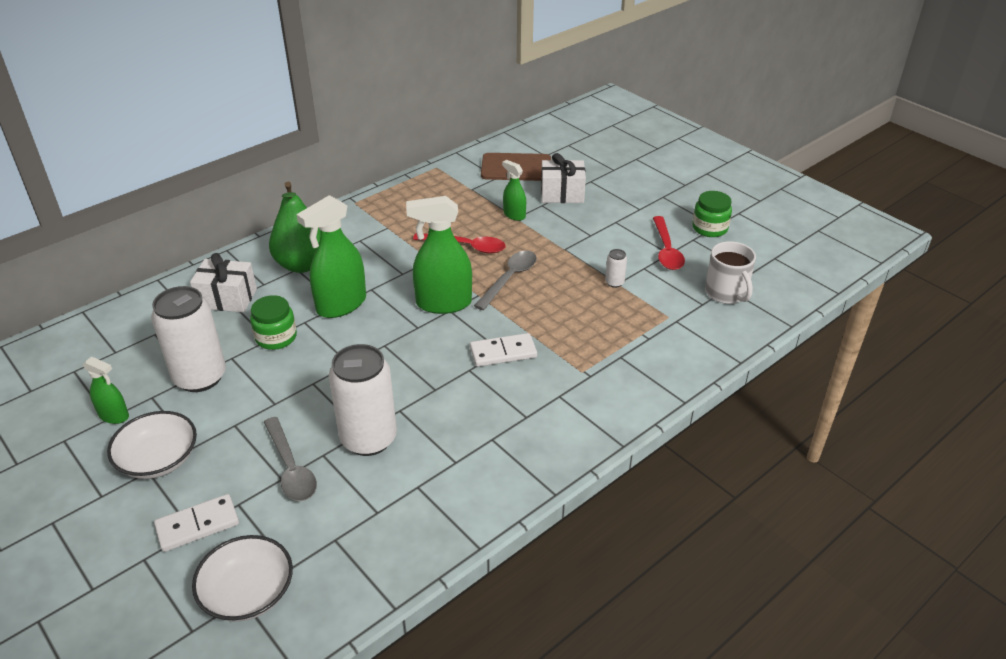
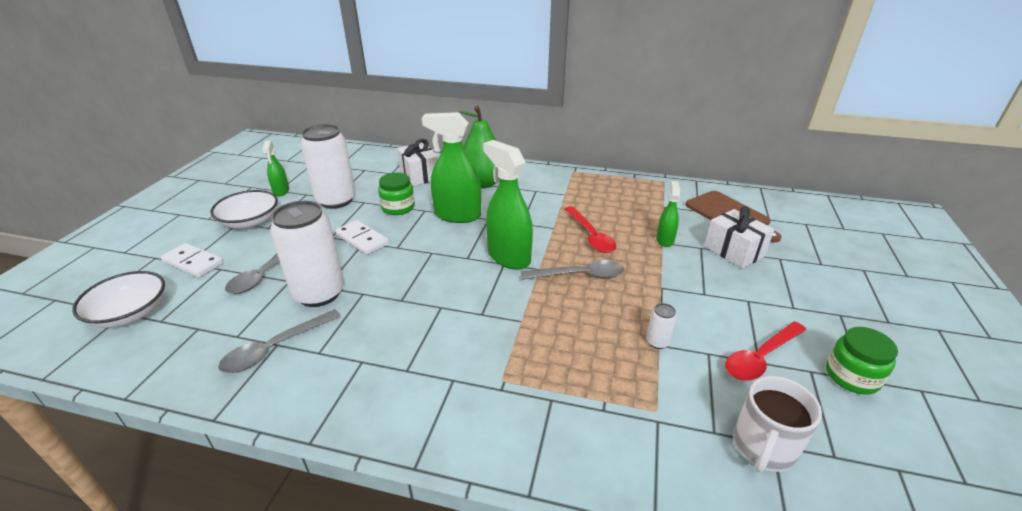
camera: 55 degrees right, 5 degrees down
(422, 489) = (275, 348): none -> grey spoon
(503, 352) = (480, 316): white domino -> white domino (362, 239)

